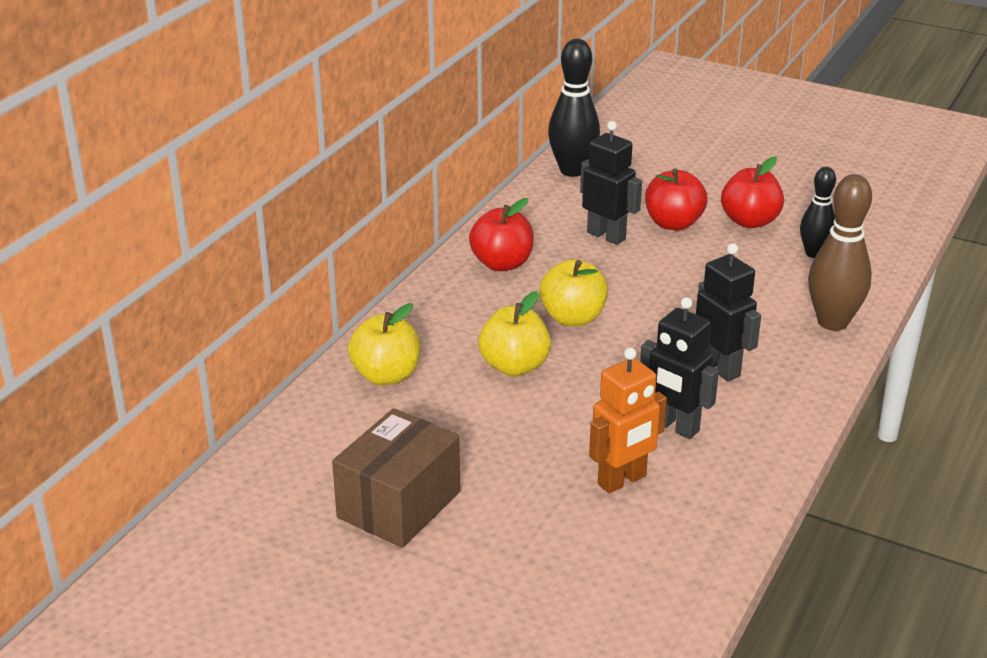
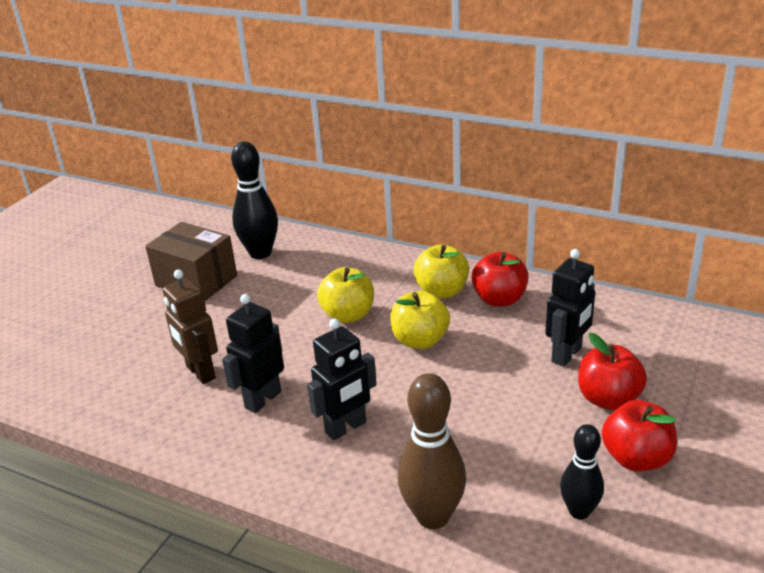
camera: 90 degrees right, 0 degrees up
(386, 375) = (336, 262): yellow apple -> yellow apple (441, 291)
(572, 170) = (692, 329): black bowling pin -> black bowling pin (260, 253)
(622, 480) = (200, 373): orange robot -> brown robot

